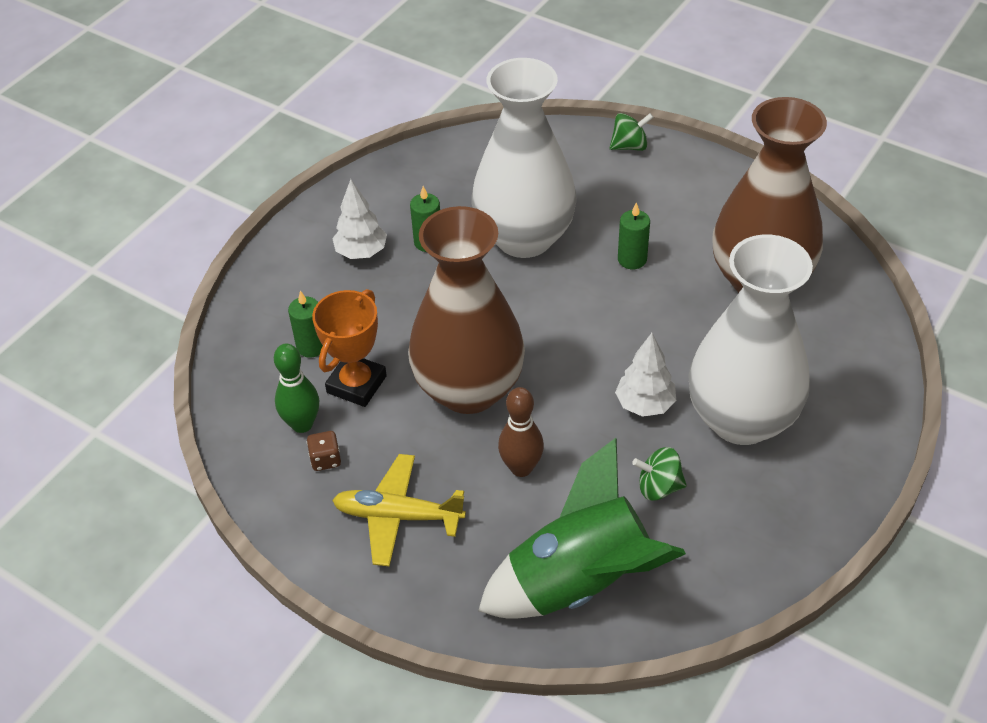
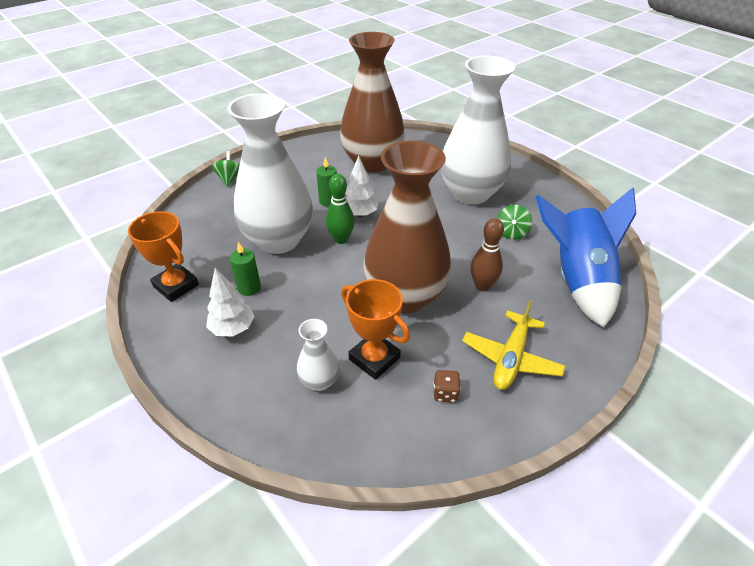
camera: 75 degrees left, 5 degrees down
(302, 424) = (403, 403): green bowling pin -> green bowling pin (341, 239)
(311, 346) = (319, 381): green candle -> white vase
(408, 182) = (176, 286): none -> orange trophy
(580, 581) = (577, 280): green rocket -> blue rocket
(645, 405) = (448, 223): white tree -> white tree (360, 214)

